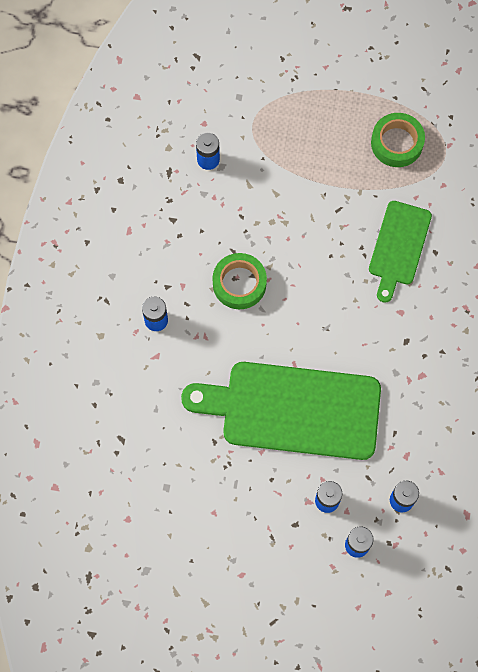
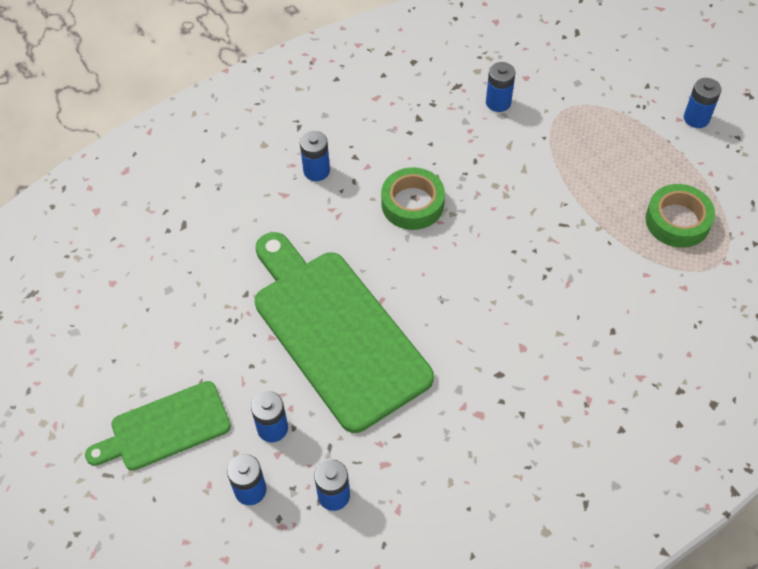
camera: 50 degrees right, 15 degrees down
(335, 56) = (696, 118): none -> blue battery
(398, 247) = (583, 297): green cutting board -> green cutting board (165, 428)

